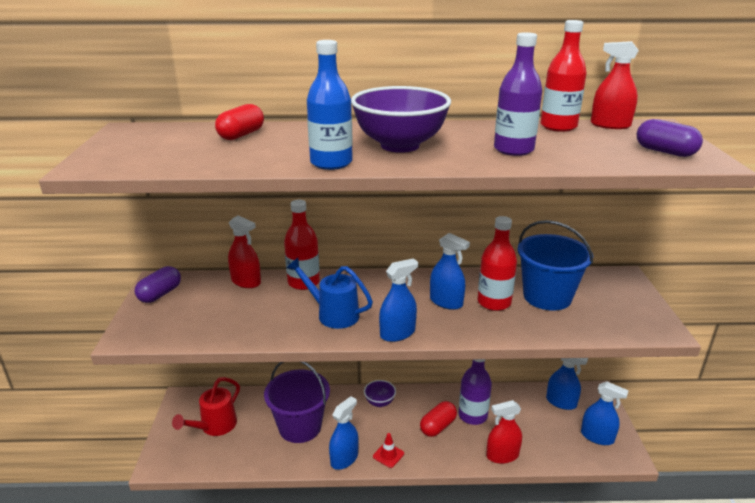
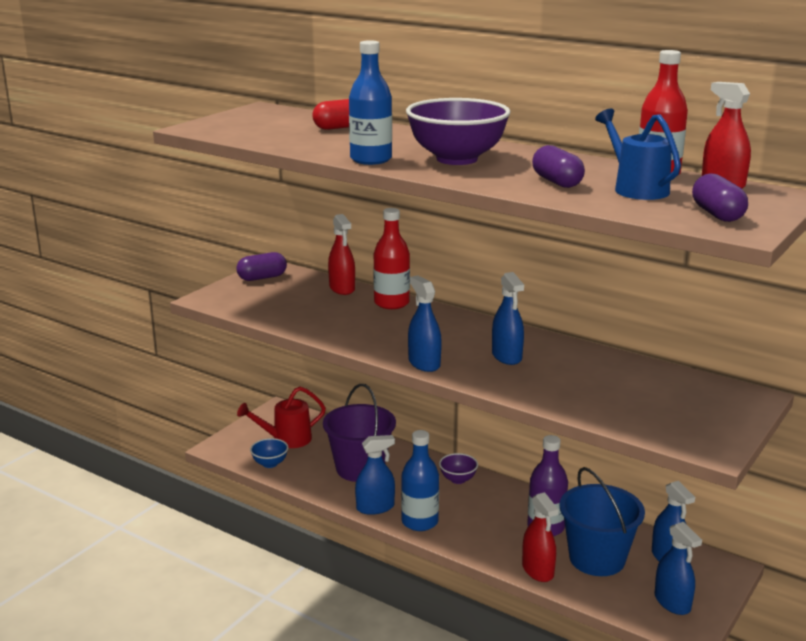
camera: 35 degrees right, 5 degrees down
(221, 458) = (270, 463): none -> blue bowl
(332, 314) = (385, 333): blue watering can -> blue watering can (635, 188)
(388, 455) = (420, 522): red traffic cone -> blue bottle
(397, 333) = (424, 363): blue spray bottle -> blue spray bottle turned 120 degrees counterclockwise
(438, 426) = (496, 521): red capsule -> none
(494, 302) = (556, 371): red bottle -> none
(502, 455) = (538, 570): red spray bottle -> red spray bottle turned 135 degrees counterclockwise
(513, 150) = (557, 182): purple bottle -> purple capsule
(547, 297) = (624, 385): blue bucket -> blue bucket (597, 558)

